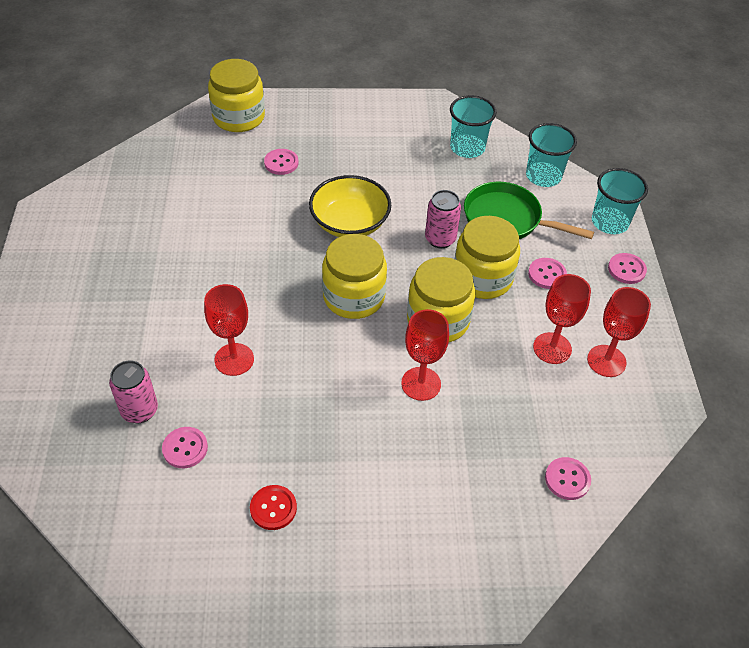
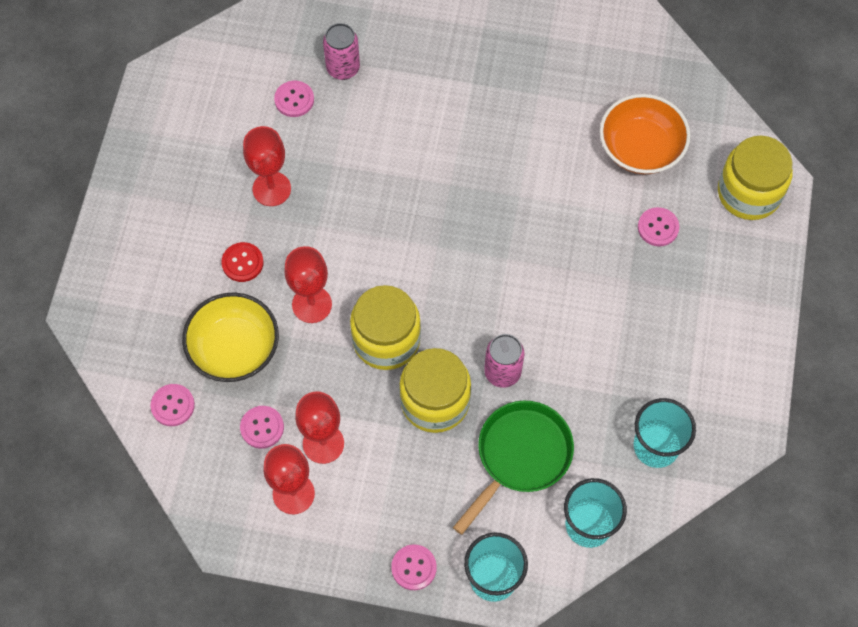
camera: 105 degrees right, 15 degrees up
(206, 179) = (640, 148): none -> orange bowl
(234, 359) = (381, 147): red goblet -> red goblet (271, 189)
(273, 508) = (217, 159): red button -> red button (242, 263)
(350, 223) = (545, 282): yellow bowl -> yellow bowl (234, 348)
(354, 297) = (436, 266): yellow jar -> none
(547, 274) = (425, 473): pink button -> pink button (262, 427)

